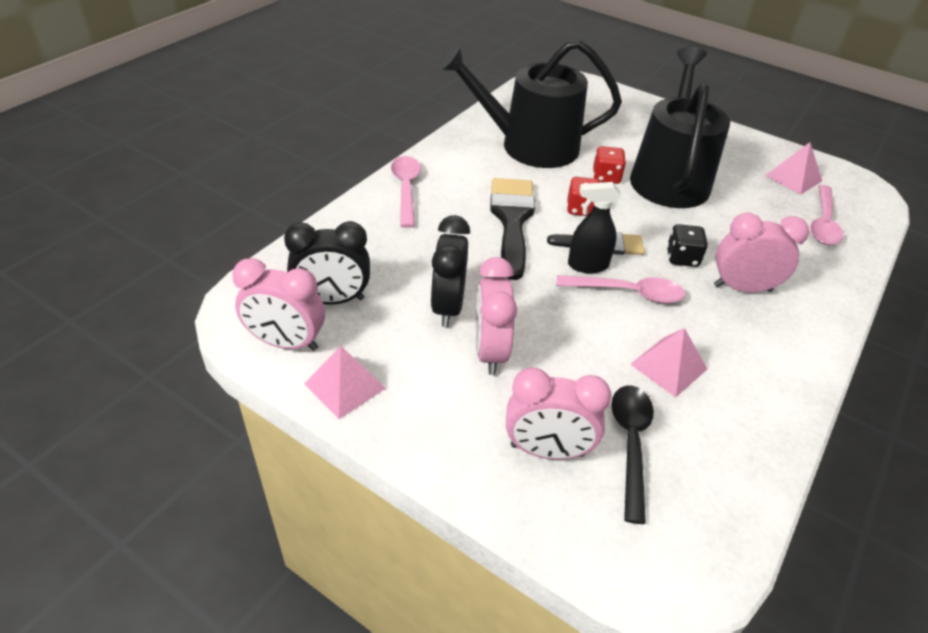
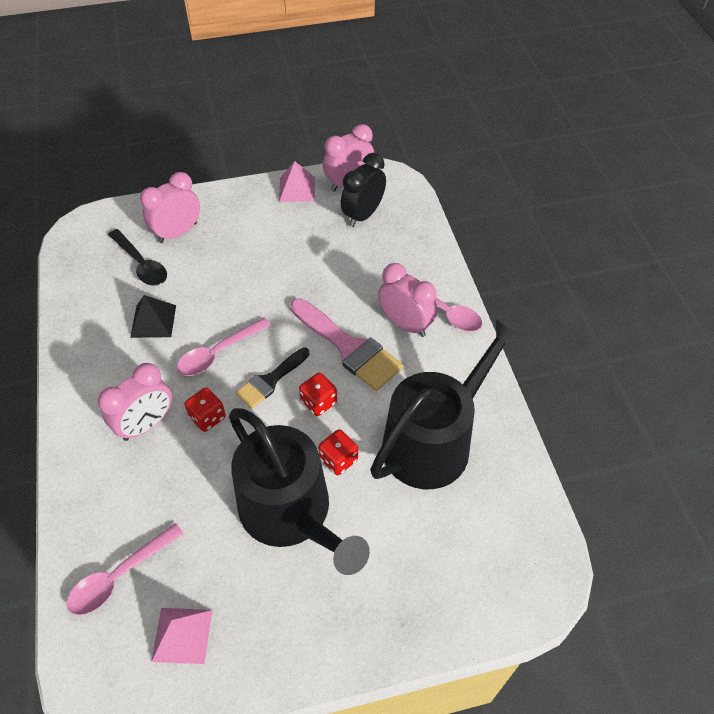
camera: 135 degrees right, 10 degrees up
(448, 307) = (305, 258): black clock -> none
(490, 351) = (254, 253): pink clock -> pink clock (405, 324)
(512, 220) = (349, 348): black brush -> pink brush
(587, 265) = (263, 353): black spray bottle -> none
(668, 366) = (153, 321): pink pyramid -> black pyramid
(682, 258) = (207, 417): black dice -> red dice
(823, 223) = (120, 576): pink spoon -> pink spoon turned 105 degrees counterclockwise

